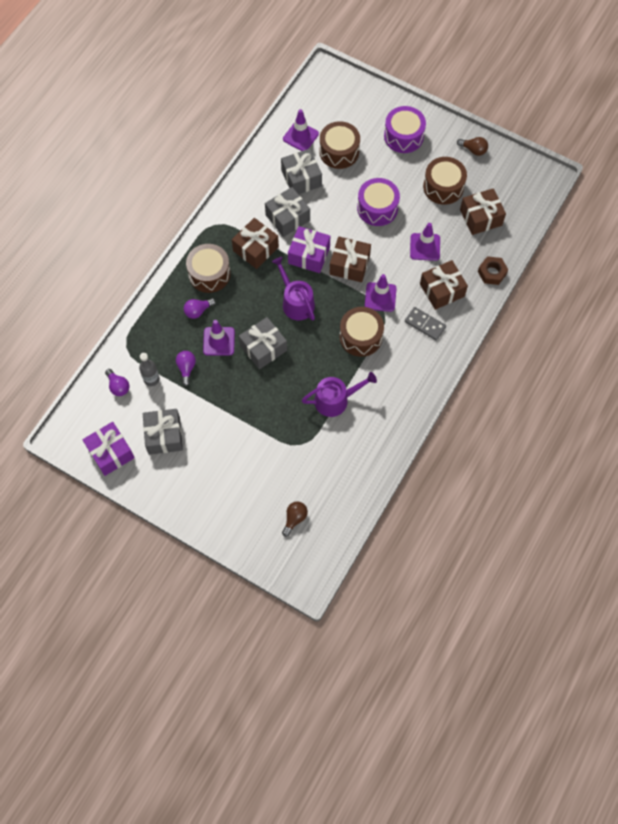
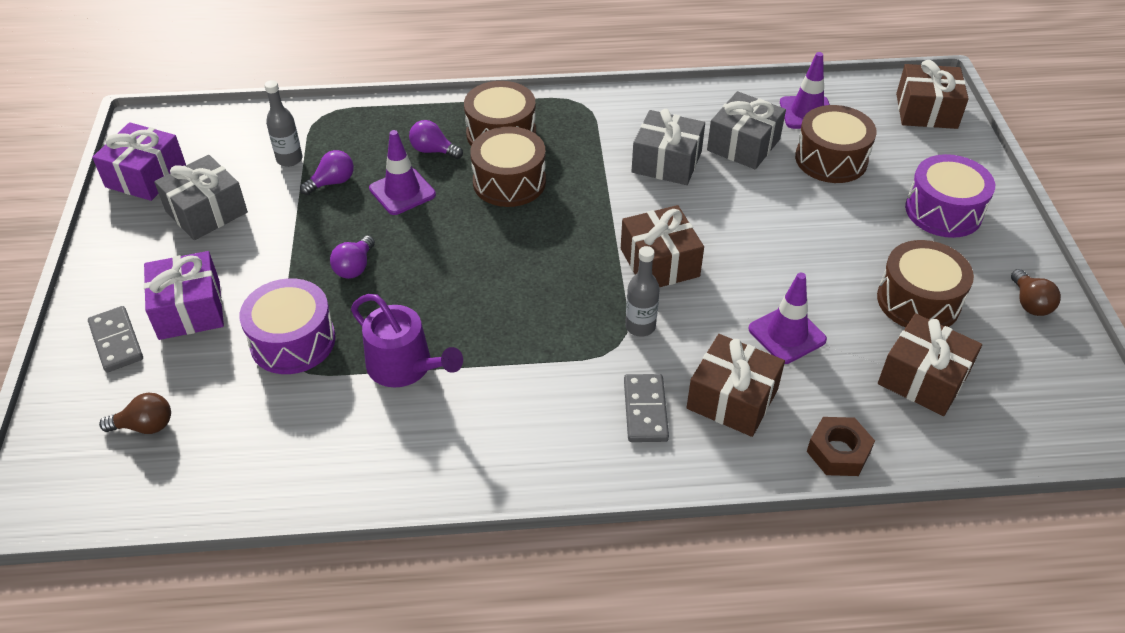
camera: 55 degrees right, 20 degrees down
(118, 386) = (255, 136): purple light bulb -> purple light bulb (355, 267)
(230, 511) = (116, 341): none -> grey domino
(255, 249) = (584, 156): brown gift -> brown gift (926, 111)
(263, 348) = (430, 240): grey gift -> none
(296, 302) = (538, 237): purple watering can -> none
(309, 255) = (629, 212): purple gift -> purple gift (189, 310)
(360, 337) = (546, 339): brown drum -> brown drum (509, 182)
(377, 208) = (789, 244): purple drum -> purple drum (293, 341)
(380, 297) = (640, 326): purple traffic cone -> grey bottle

